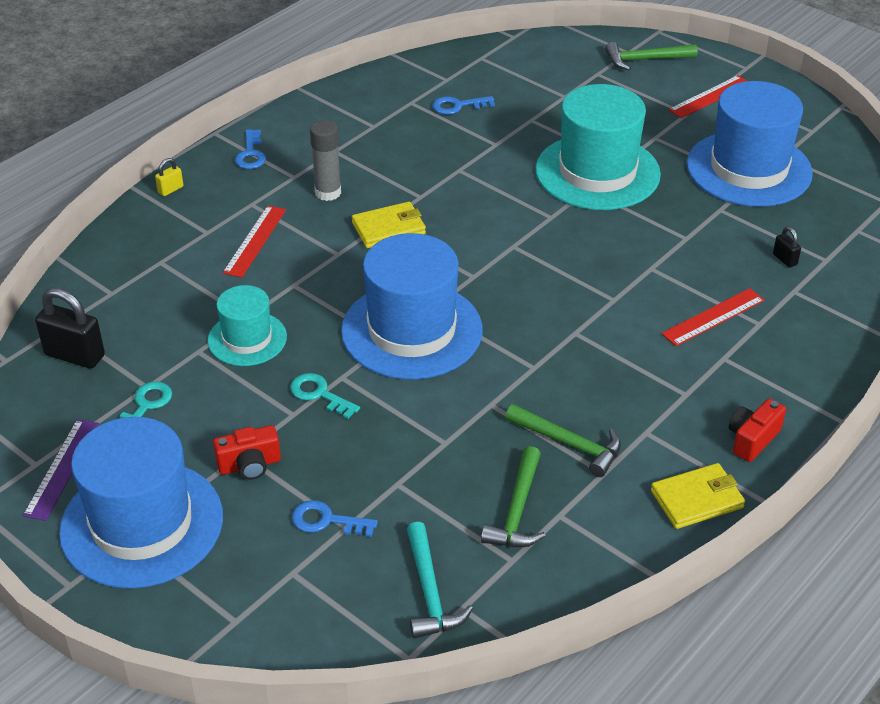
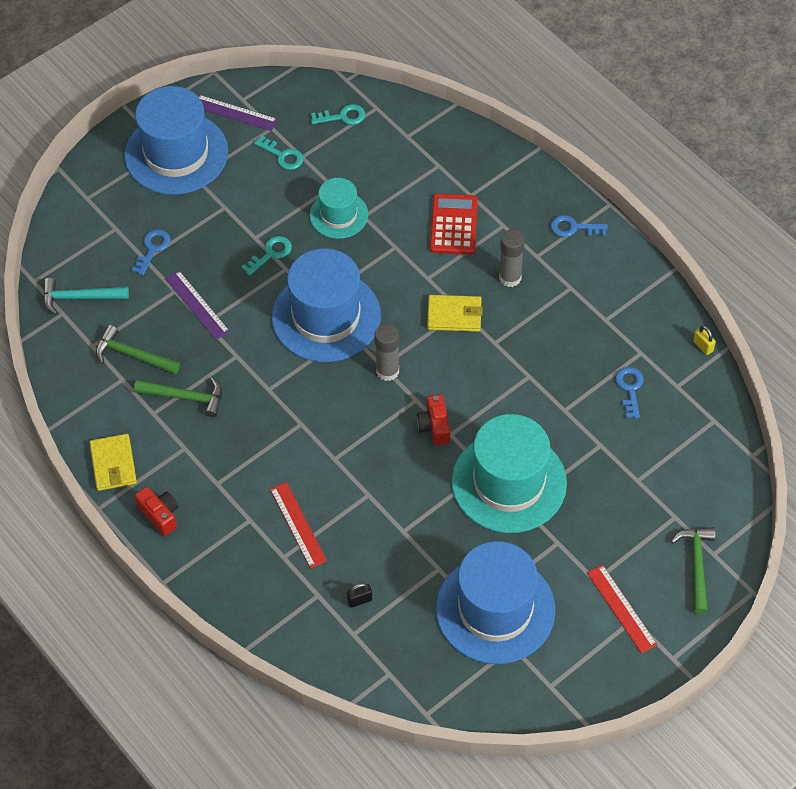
camera: 100 degrees right, 15 degrees up
(75, 355) = (342, 116): black padlock -> turquoise key
(170, 189) = (531, 172): yellow padlock -> yellow padlock (703, 346)
(249, 465) = (212, 210): red camera -> red camera (434, 426)
(255, 241) = (454, 225): red ruler -> red calculator
(389, 228) = (454, 315): yellow wallet -> yellow wallet turned 75 degrees counterclockwise
(417, 455) = (197, 305): none -> purple ruler
(480, 271) = (387, 371): none -> grey glue stick
(569, 444) = (185, 397): green hammer -> green hammer turned 120 degrees counterclockwise

